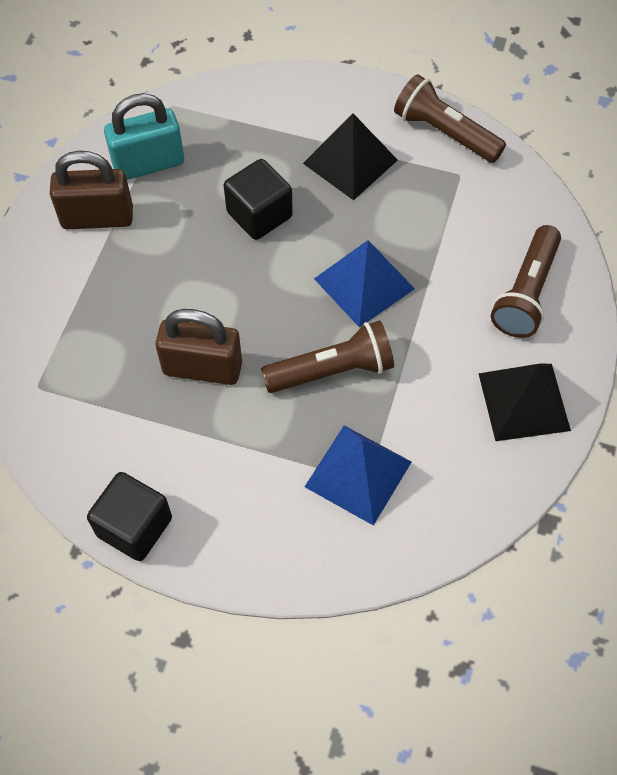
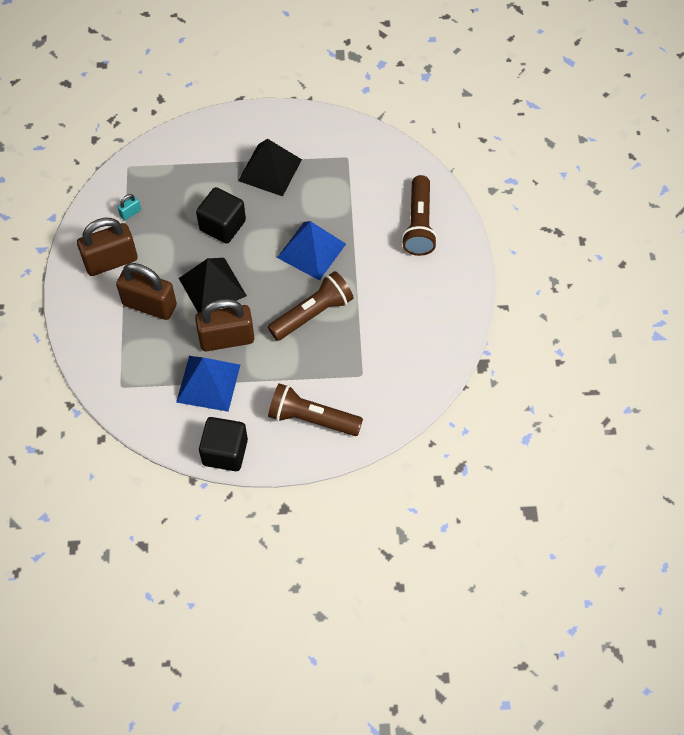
camera: 20 degrees left, 0 degrees up
(121, 290) = (149, 305): none -> brown padlock
(148, 164) = (130, 213): turquoise padlock -> turquoise padlock, size x0.42
(358, 474) = (354, 373): blue pyramid -> blue pyramid (208, 383)
(444, 133) = (326, 131): brown flashlight -> brown flashlight (312, 418)
(524, 401) = (442, 294): black pyramid -> black pyramid (212, 286)

